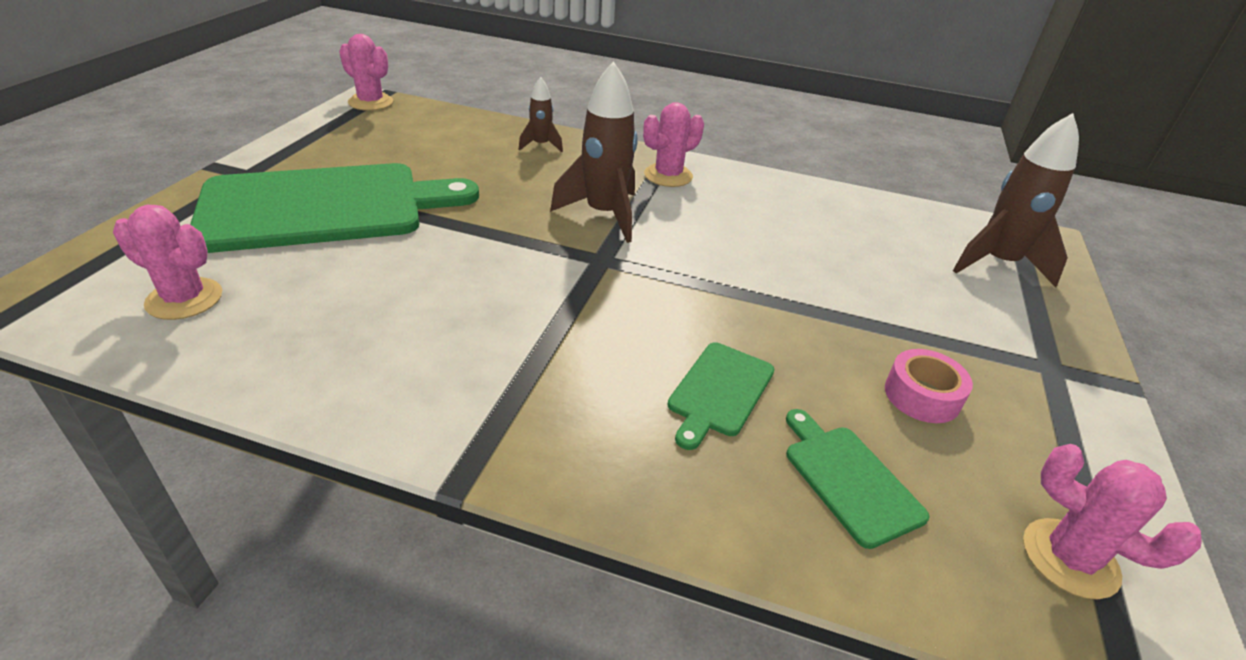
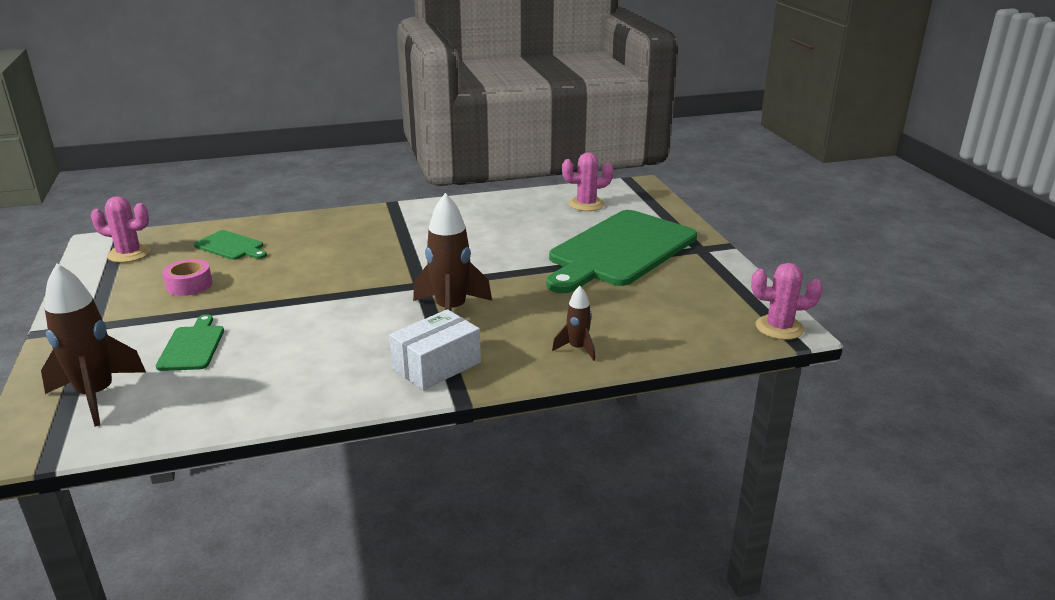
camera: 150 degrees right, 10 degrees down
(668, 176) = (436, 365): pink cactus -> white box
(719, 392) = (305, 253): green cutting board -> green cutting board (192, 346)

